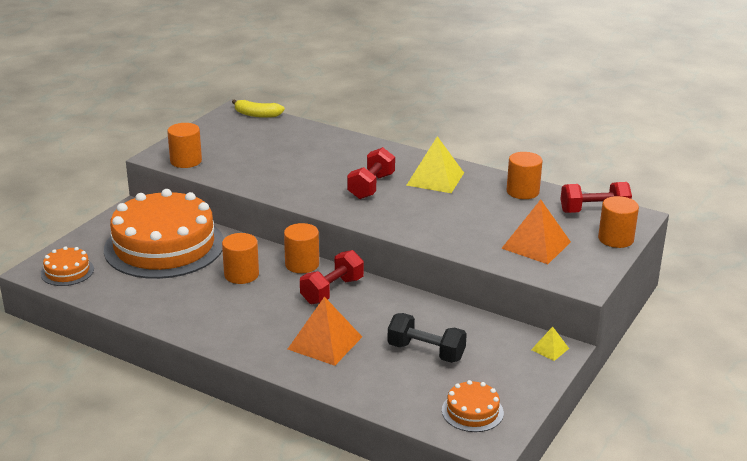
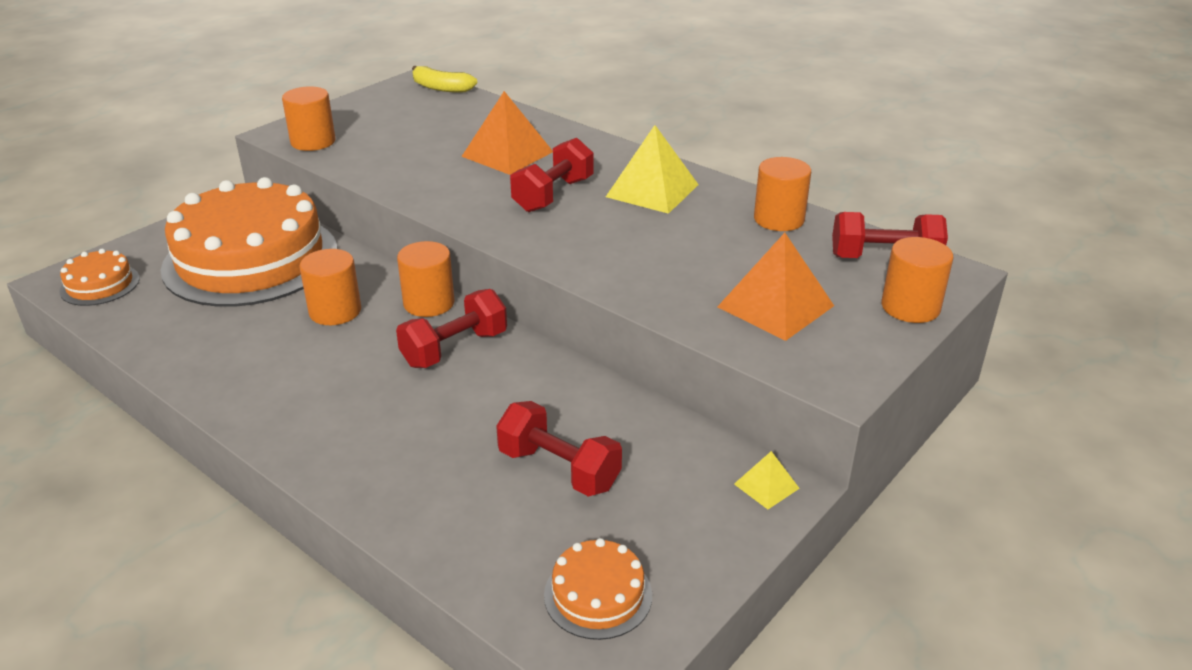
camera: 10 degrees right, 5 degrees up
(325, 343) = (406, 435): orange pyramid -> orange pyramid (507, 154)
(426, 352) = (559, 469): black dumbbell -> red dumbbell

